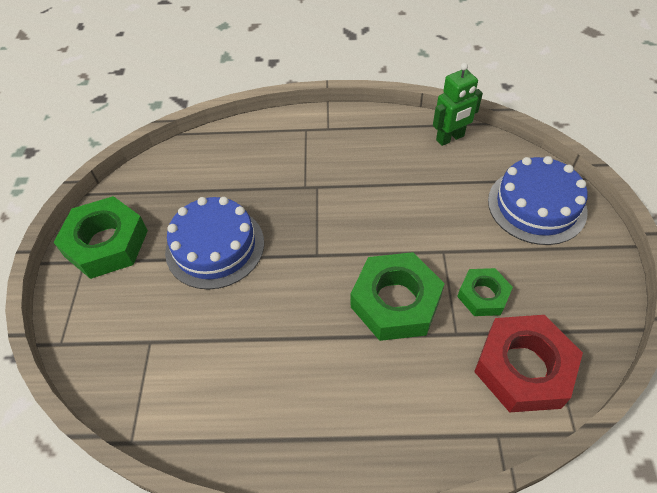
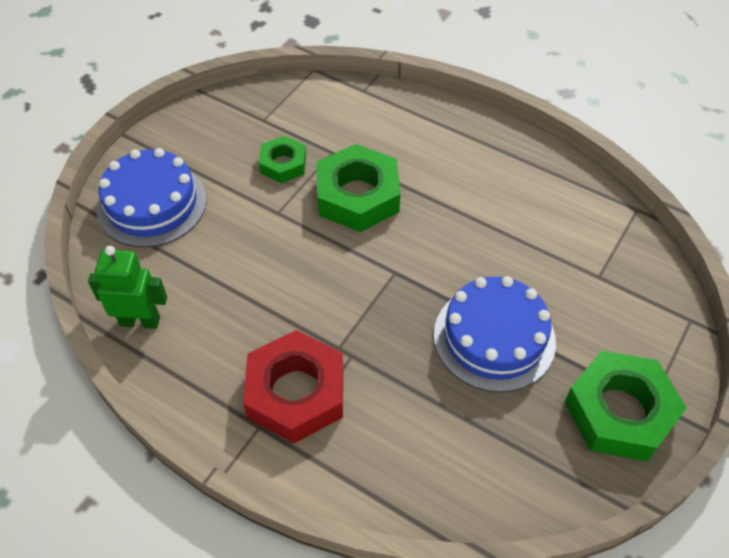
camera: 150 degrees left, 0 degrees up
(523, 368) = (307, 111): red nut -> red nut (296, 393)

